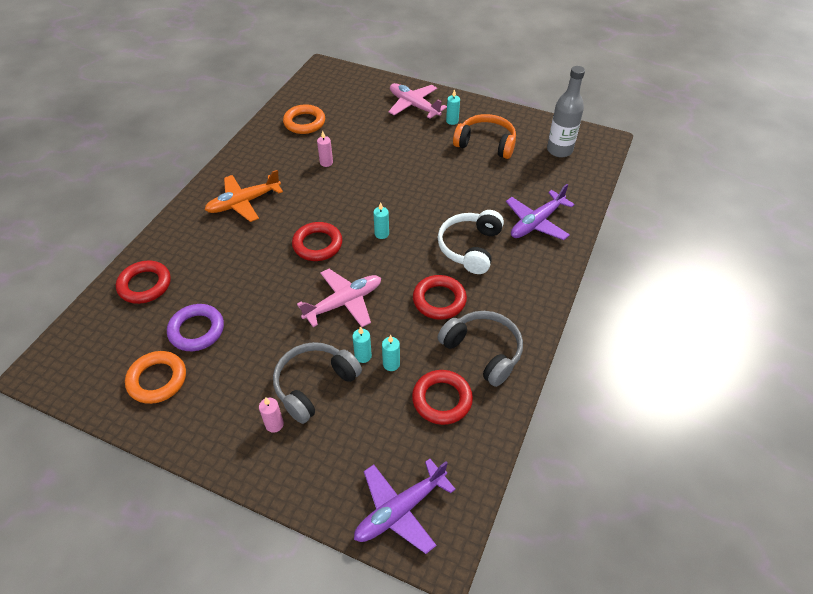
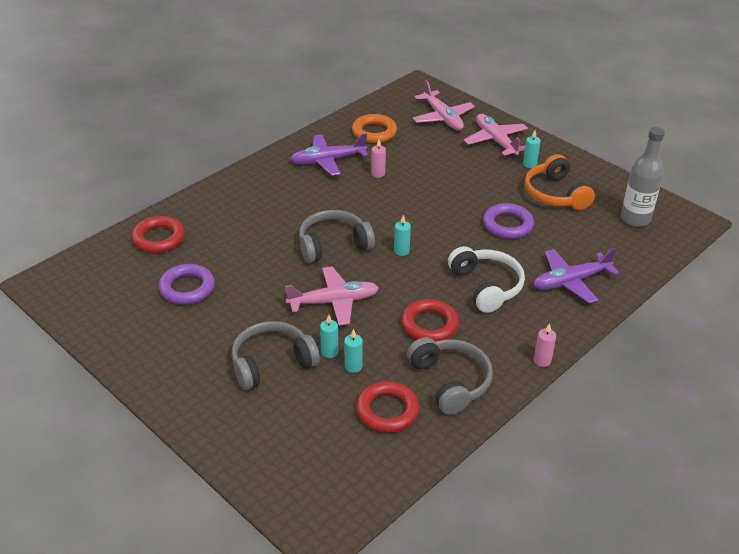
camera: 20 degrees right, 10 degrees down
(157, 380) = (135, 318): orange ring -> none
(243, 203) = (280, 191): orange plane -> none
(274, 424) = (220, 384): pink candle -> pink candle (542, 361)
(317, 244) = (333, 245): red ring -> grey headphones
(358, 94) = (442, 117): none -> pink plane
(400, 510) = (300, 488): purple plane -> purple plane (328, 160)
(460, 183) = (507, 225): none -> purple ring
(470, 247) = (486, 286): white headphones -> white headphones turned 120 degrees clockwise
(486, 144) = (555, 194): orange headphones -> orange headphones turned 150 degrees counterclockwise

